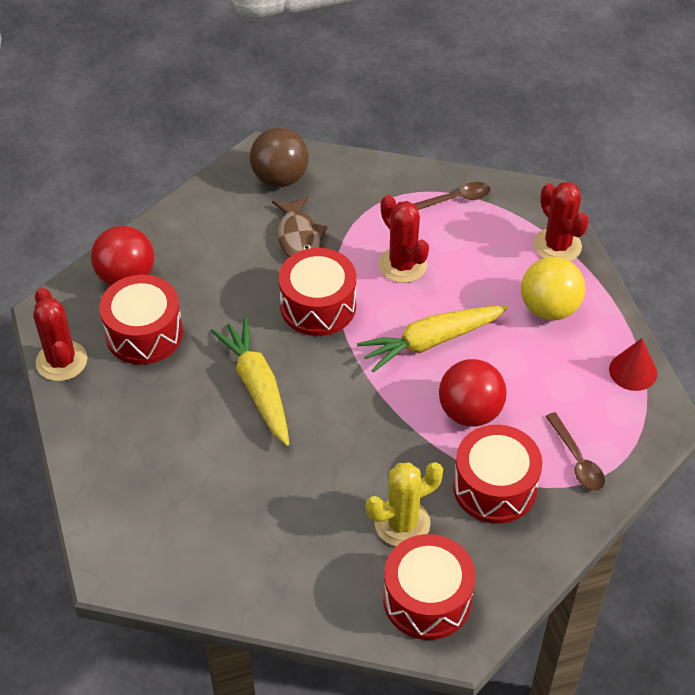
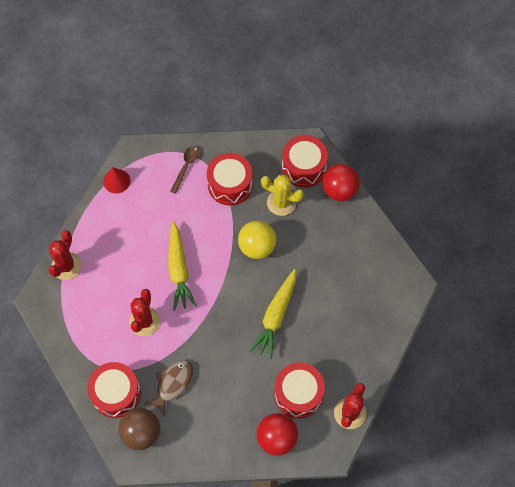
camera: 135 degrees left, 15 degrees up
(318, 306) = (206, 335): red drum -> red drum (116, 393)
(431, 342) = (179, 270): yellow carrot -> yellow carrot turned 60 degrees clockwise
(454, 200) = (77, 336): brown spoon -> none
(470, 412) = (202, 223): red ball -> red ball (339, 190)
(549, 308) = (111, 239): yellow ball -> yellow ball (257, 247)

